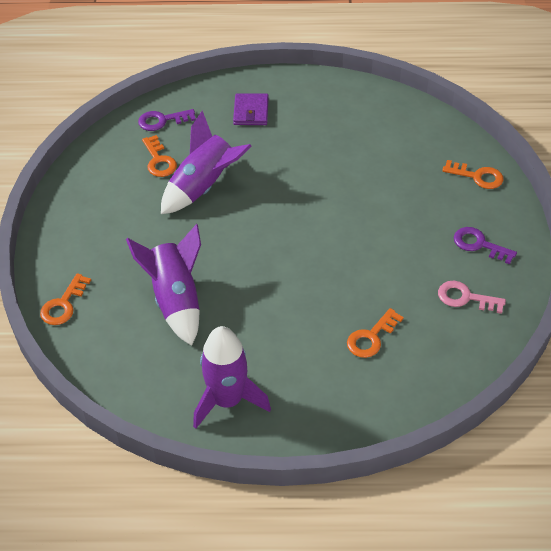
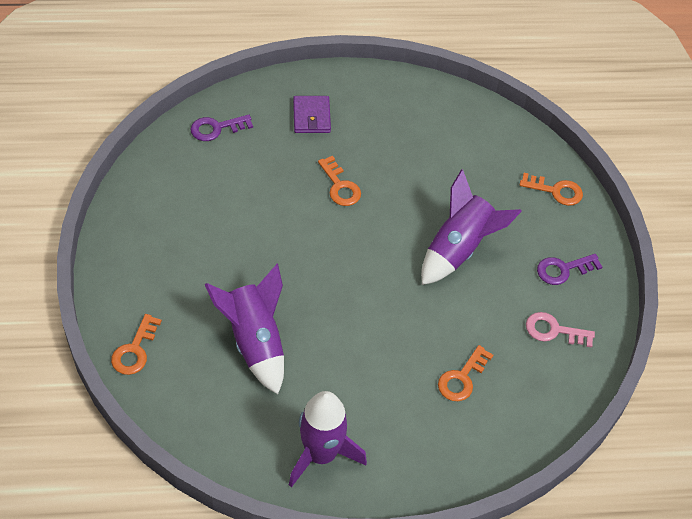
camera: 10 degrees left, 5 degrees up
(159, 160) = (218, 177): orange key -> orange key (340, 186)
(204, 187) = (270, 208): purple rocket -> purple rocket (459, 249)
(479, 244) = (563, 270): purple key -> purple key turned 45 degrees counterclockwise

